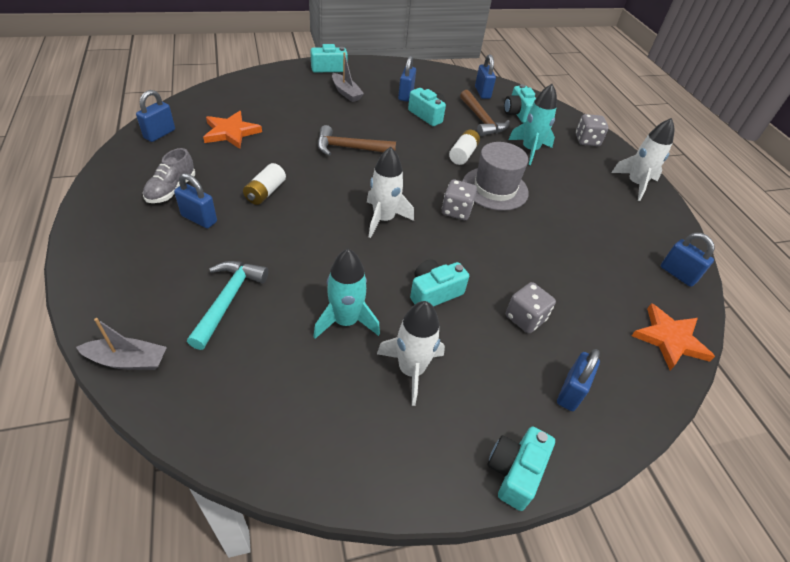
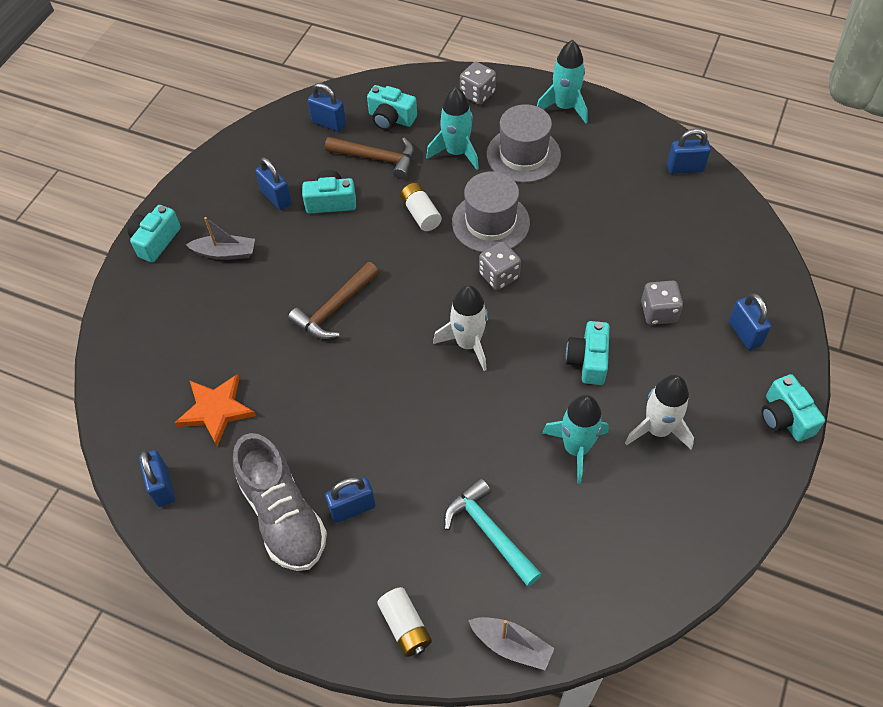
camera: 45 degrees left, 10 degrees up
(128, 360) = (511, 645): grey boat -> grey boat turned 75 degrees clockwise
(171, 190) = (283, 515): grey shoe -> grey shoe, size x1.69
(265, 192) = (353, 427): white battery -> white battery (405, 626)
(569, 181) = (523, 155): none -> grey hat
(635, 184) = (564, 107): white rocket -> turquoise rocket
(670, 339) = (740, 229): orange star -> none

